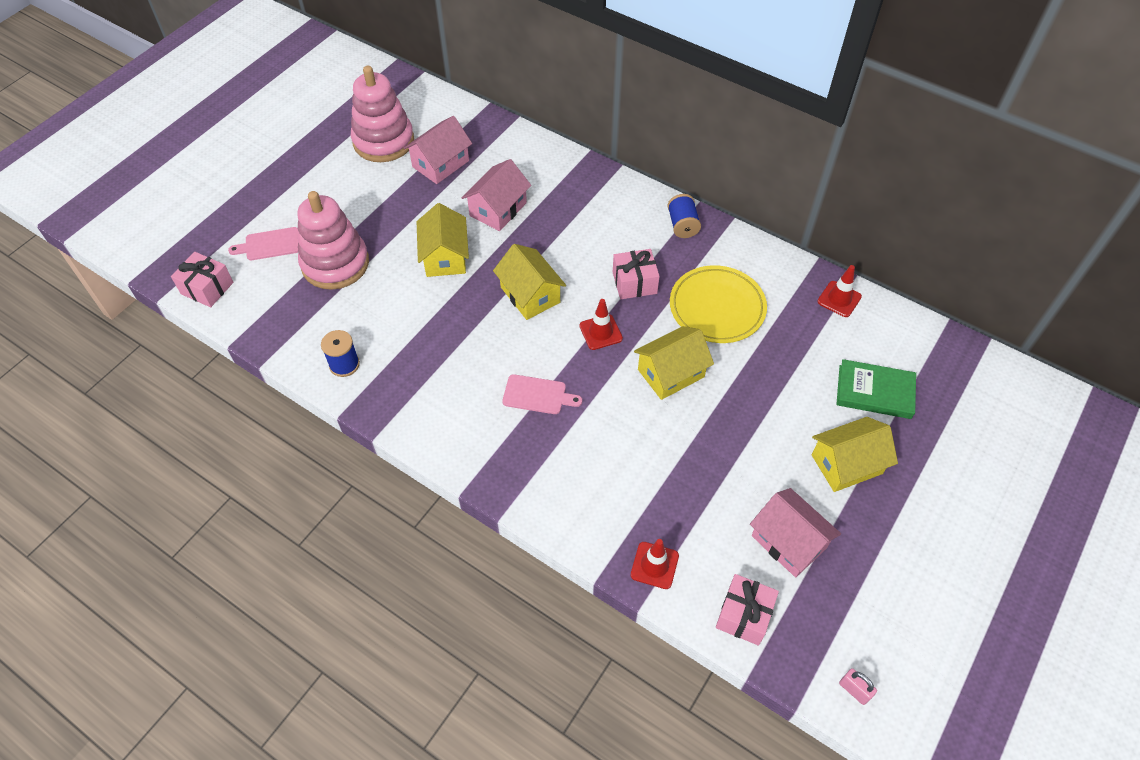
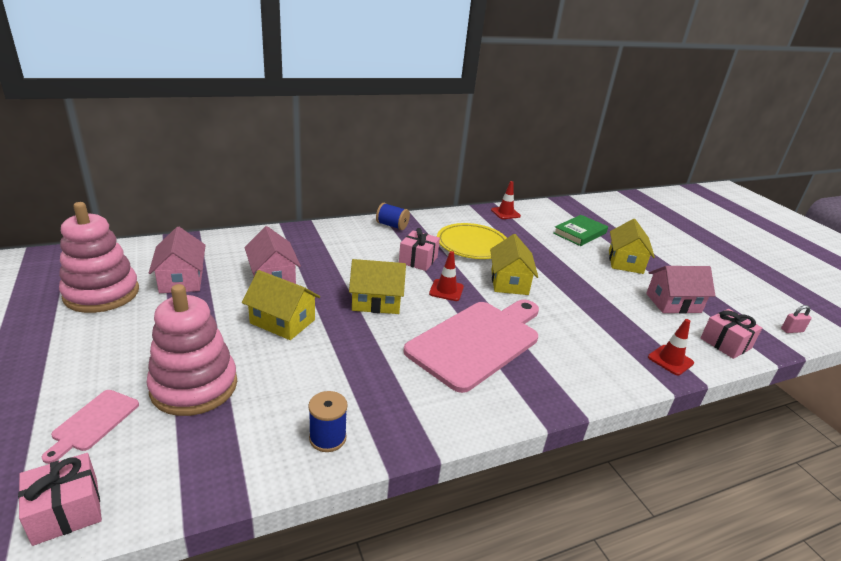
camera: 60 degrees left, 25 degrees down
(537, 395) = (477, 341): pink cutting board -> pink cutting board, size x2.32

